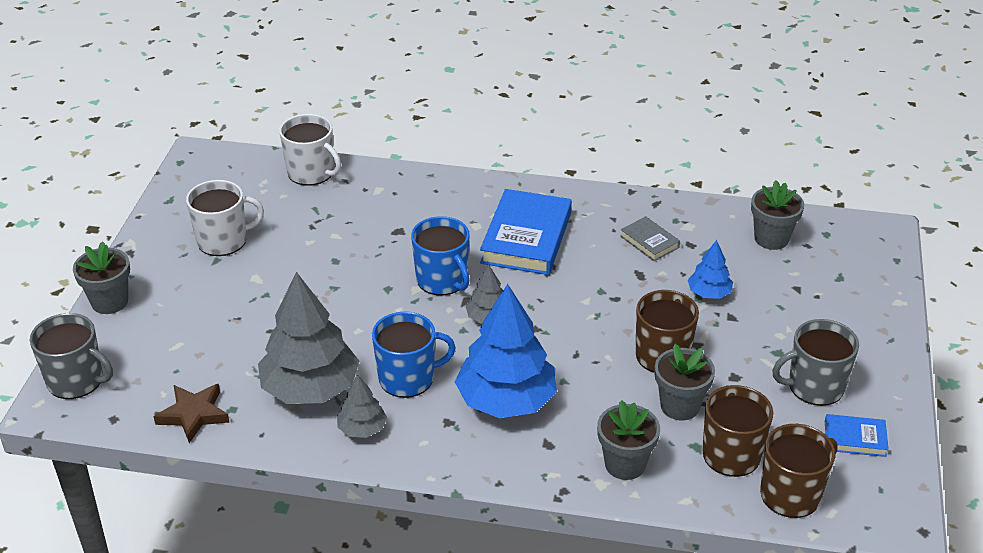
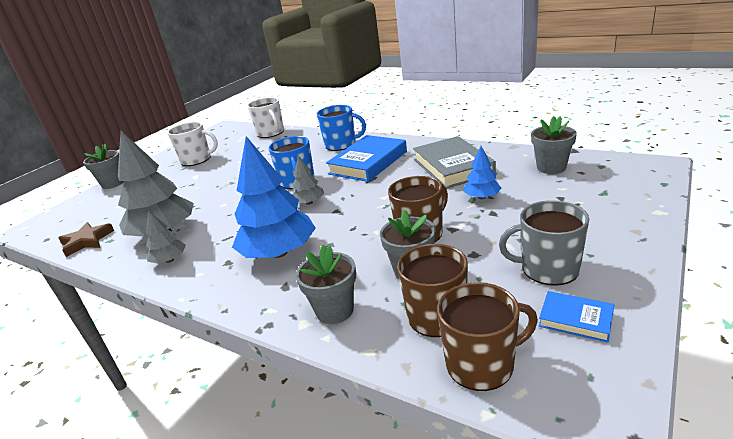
camera: 25 degrees right, 10 degrees down
(76, 380) = (53, 218): grey mug -> none
(408, 378) = (227, 232): blue mug -> blue mug (341, 144)
(649, 242) = (453, 167): grey book -> grey book, size x2.02

